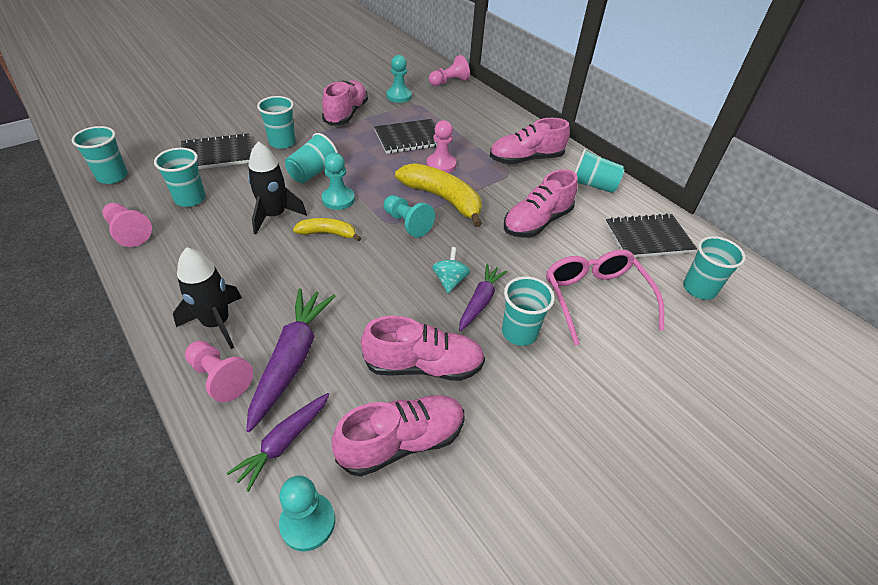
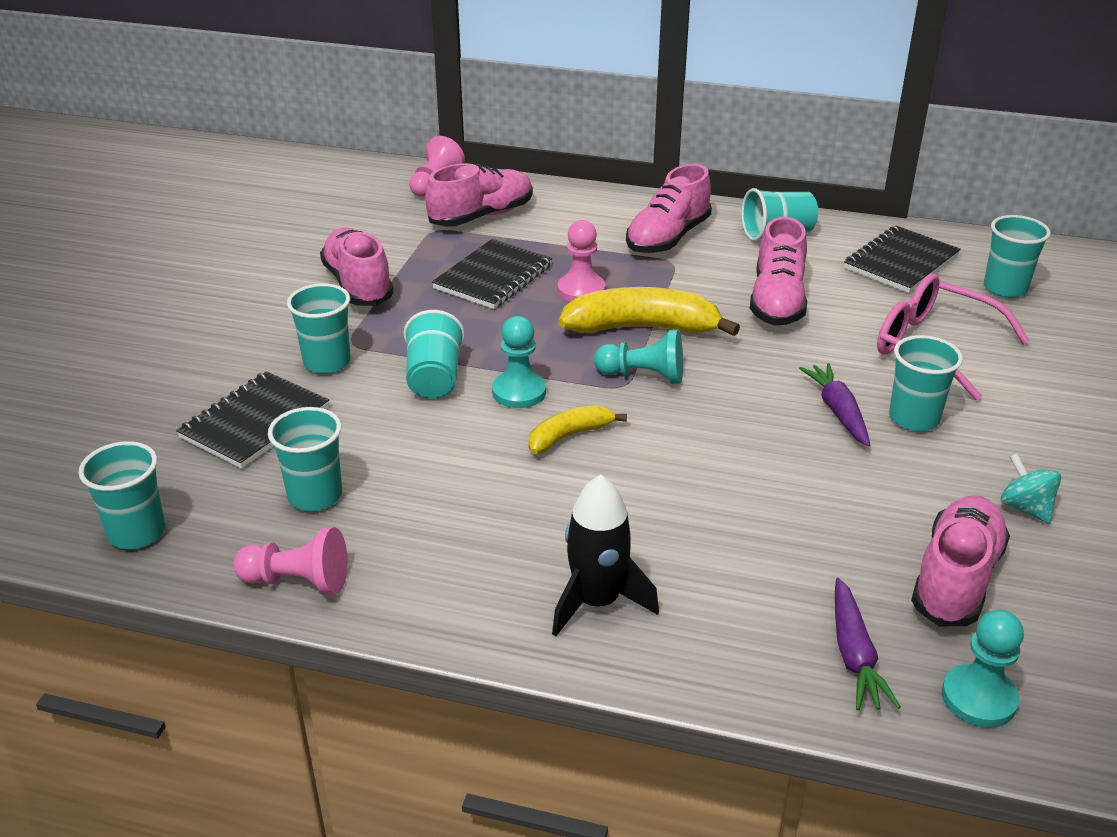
camera: 35 degrees left, 10 degrees down
(220, 377) = (693, 647): pink pawn -> none
(274, 215) = (468, 452): black rocket -> none
(292, 359) = (740, 580): purple carrot -> none
(399, 96) = (395, 230): turquoise pawn -> none
(423, 366) = (875, 502): pink shoe -> pink shoe (481, 216)
(450, 281) = (779, 409): turquoise spinning top -> turquoise spinning top (1025, 508)

